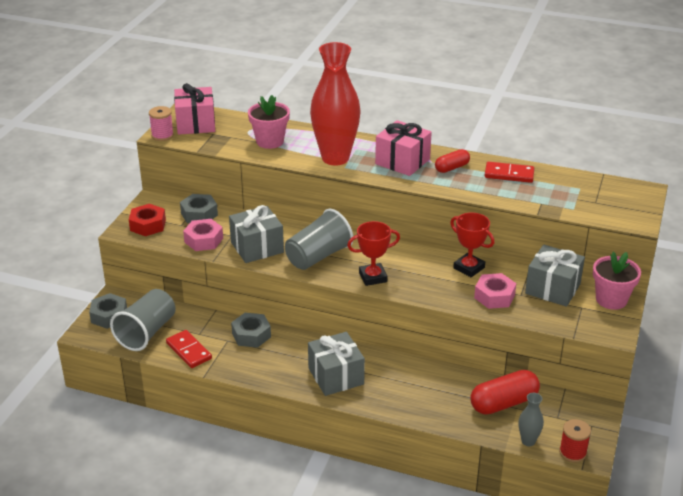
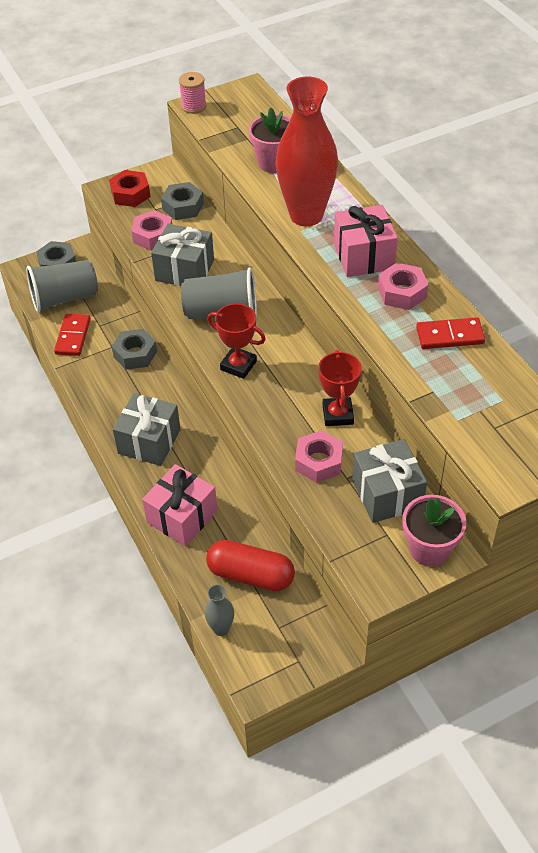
camera: 45 degrees right, 15 degrees up
(196, 124) = (237, 108): pink gift -> pink gift (182, 517)
(452, 168) = (402, 292): red capsule -> pink nut
(509, 174) = (450, 336): red domino -> red domino turned 60 degrees counterclockwise
(572, 452) = (244, 672): red spool -> none

